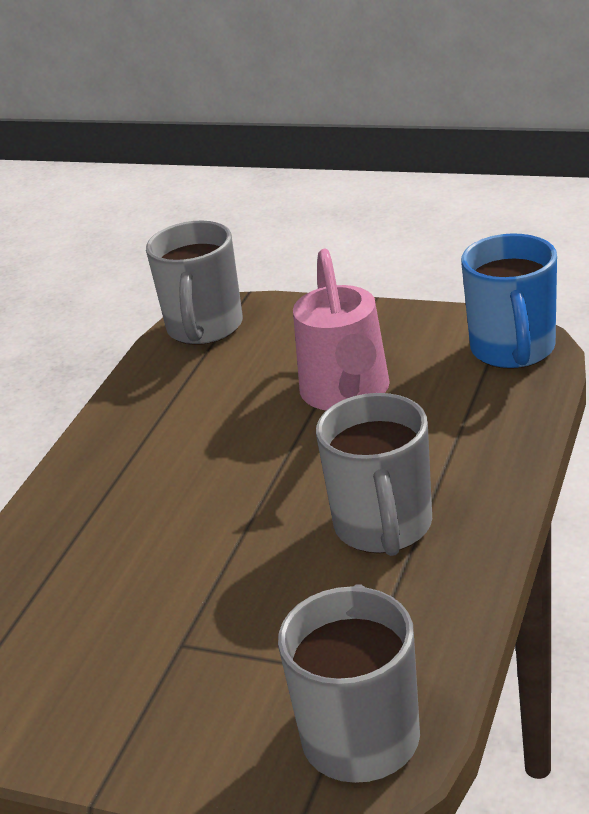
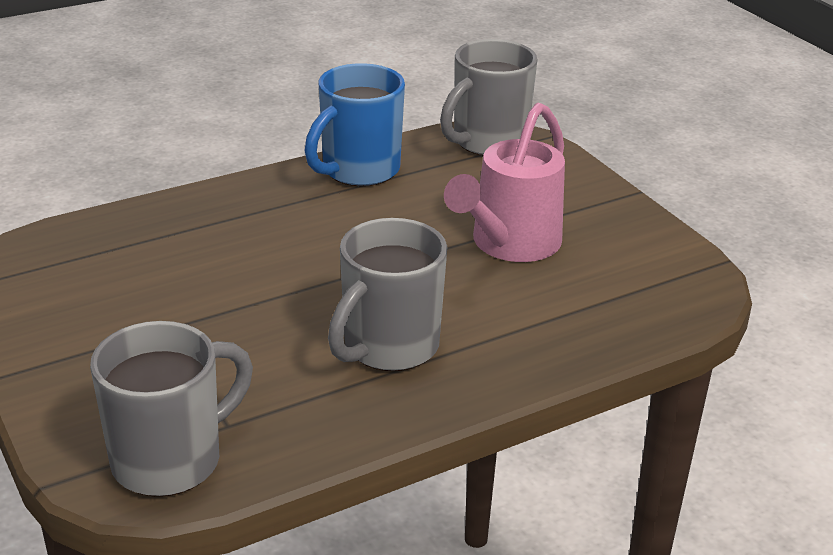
camera: 35 degrees right, 0 degrees up
(513, 350) = (678, 291): blue mug -> blue mug (358, 171)

